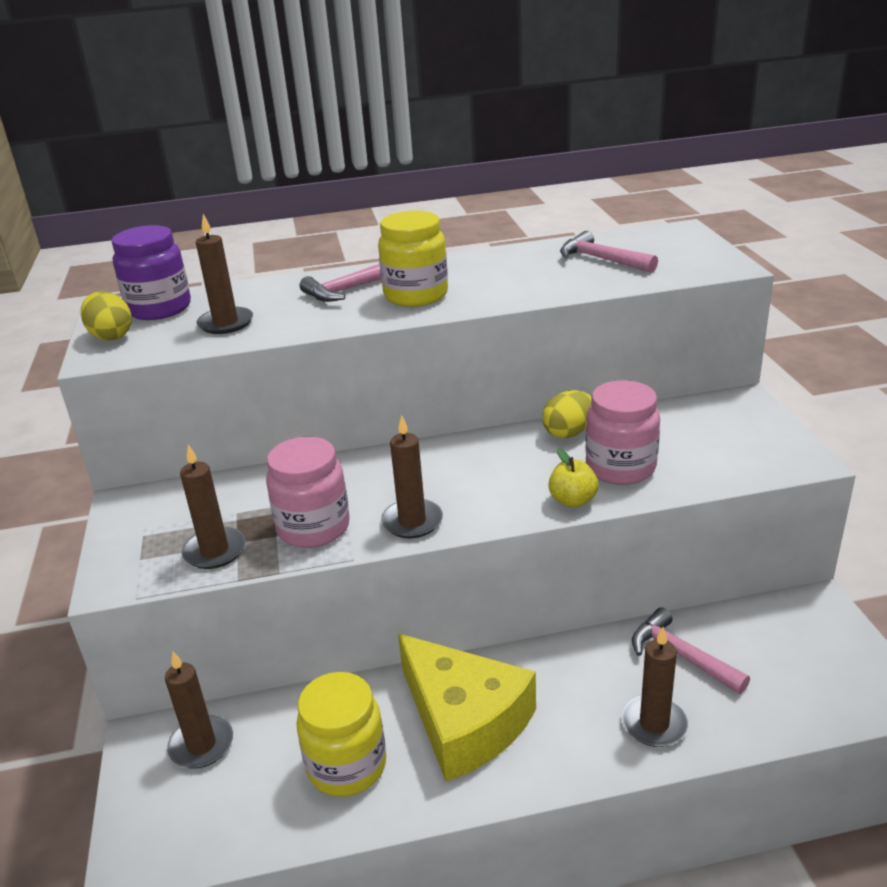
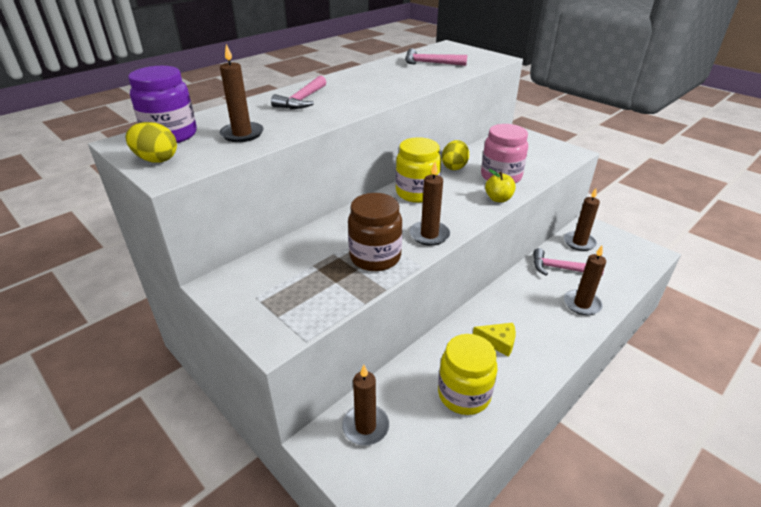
camera: 35 degrees left, 5 degrees up
(215, 551) = (327, 292): brown candle -> brown candle (579, 242)
(313, 528) = (375, 257): pink jar -> brown jar
(416, 295) = (352, 96): yellow jar -> yellow jar (417, 193)
(464, 720) = (498, 342): yellow cheese -> yellow cheese, size x0.44

